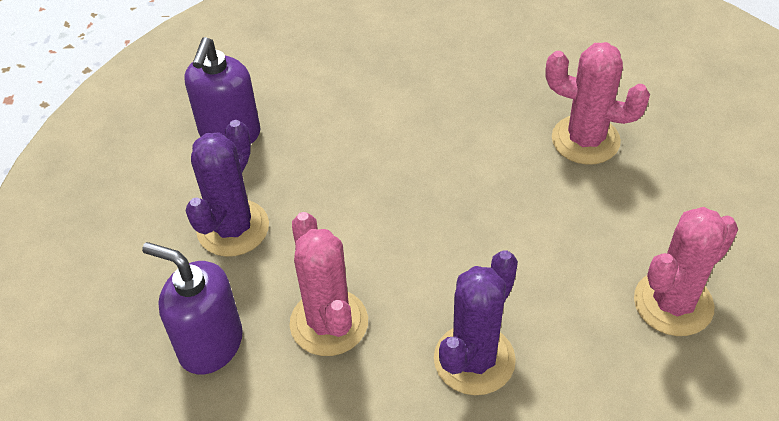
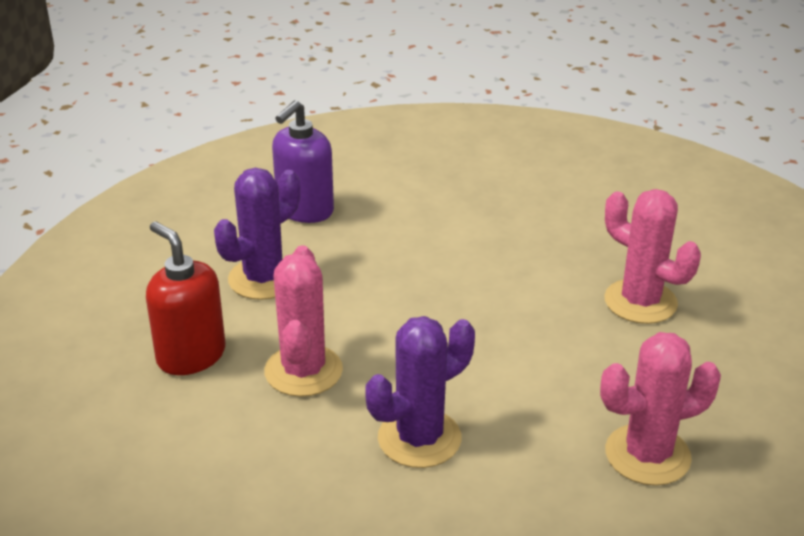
camera: 20 degrees right, 15 degrees down
(210, 344) = (191, 355): purple soap dispenser -> red soap dispenser

